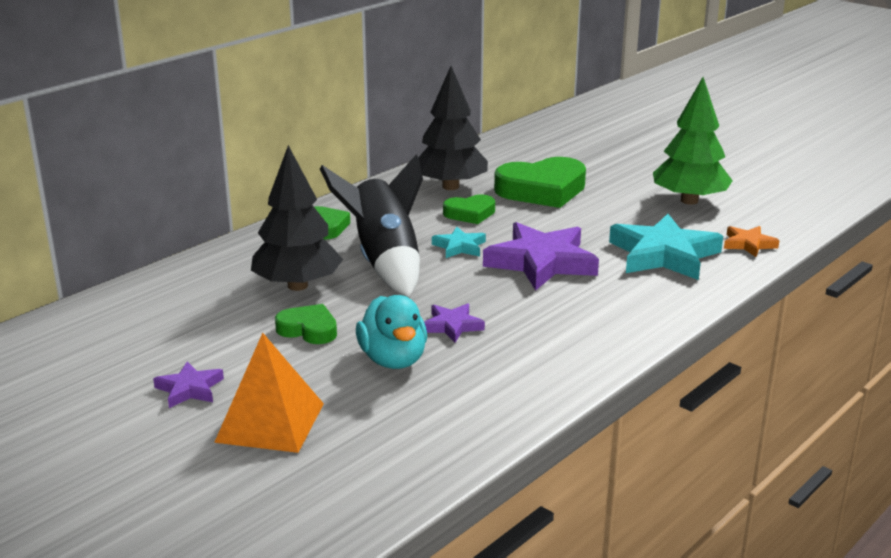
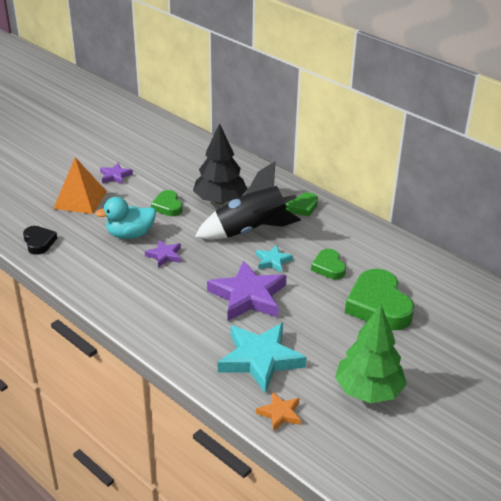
camera: 90 degrees right, 10 degrees up
(308, 329) = (168, 206): green heart -> green heart turned 135 degrees clockwise
(418, 456) = (39, 242): none -> black heart
(450, 186) = (378, 259): black tree -> none

